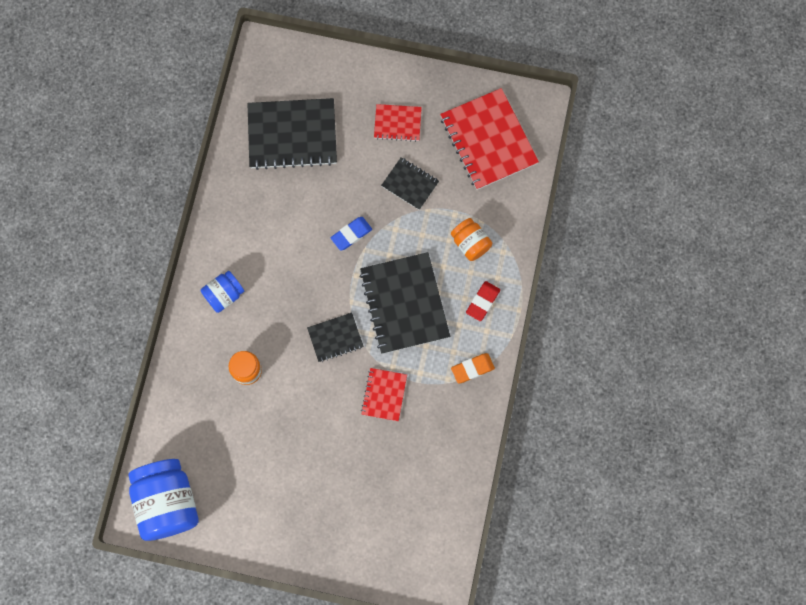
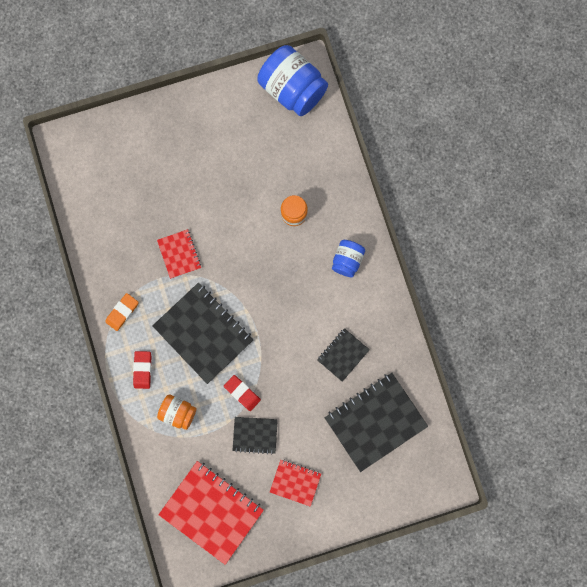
camera: 150 degrees right, 5 degrees up
(335, 338) = (241, 276): black notebook -> black notebook (343, 354)
(351, 234) = (277, 365): blue eraser -> none
(397, 123) = (295, 482): red notebook -> red notebook turned 45 degrees clockwise
(400, 228) = (242, 393): none -> red eraser

